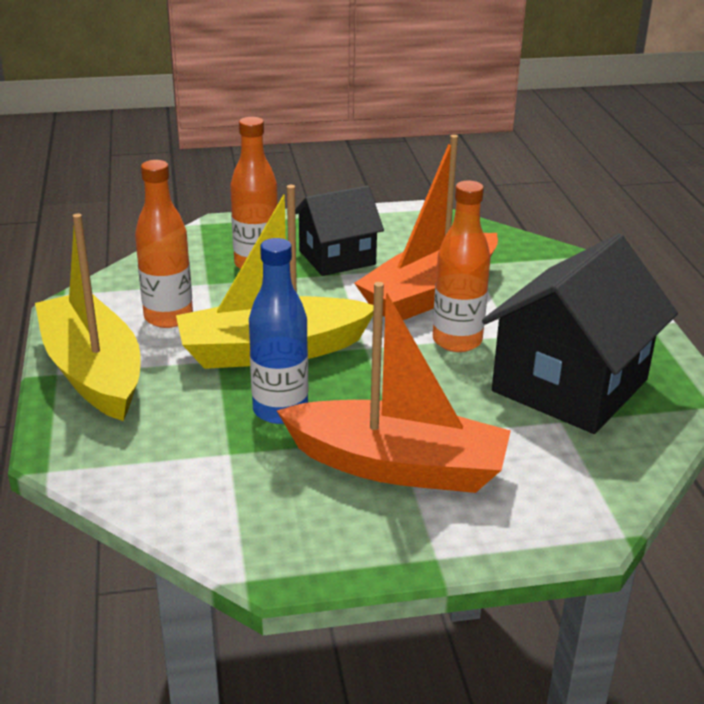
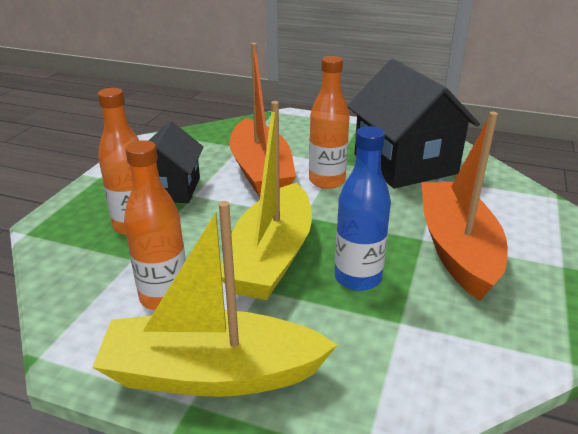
camera: 60 degrees left, 0 degrees up
(397, 466) = (457, 249): orange boat -> orange boat turned 45 degrees counterclockwise

